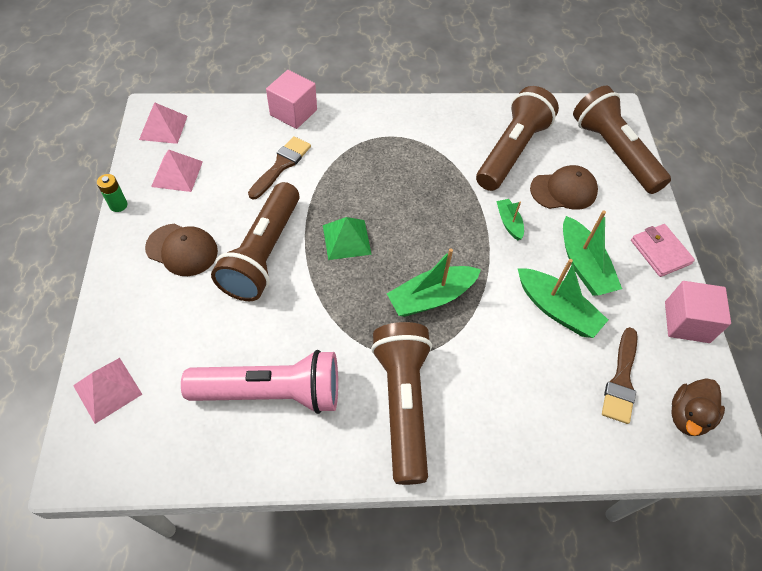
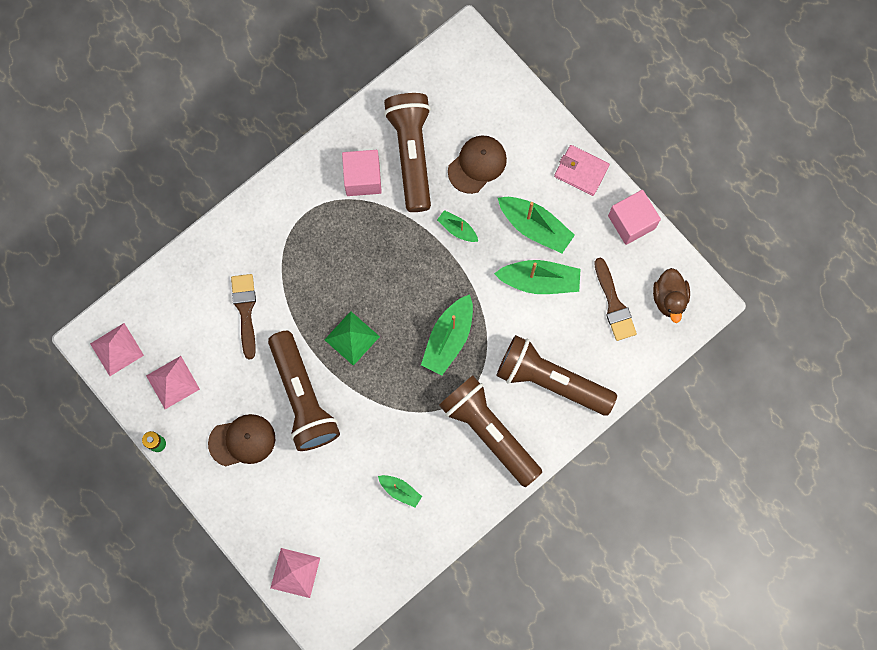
camera: 35 degrees left, 20 degrees up
(271, 392) = (400, 491): pink flashlight -> green boat
(293, 112) = (207, 250): pink cube -> pink cube (362, 178)
(614, 152) = (491, 92): brown flashlight -> brown flashlight (551, 380)

